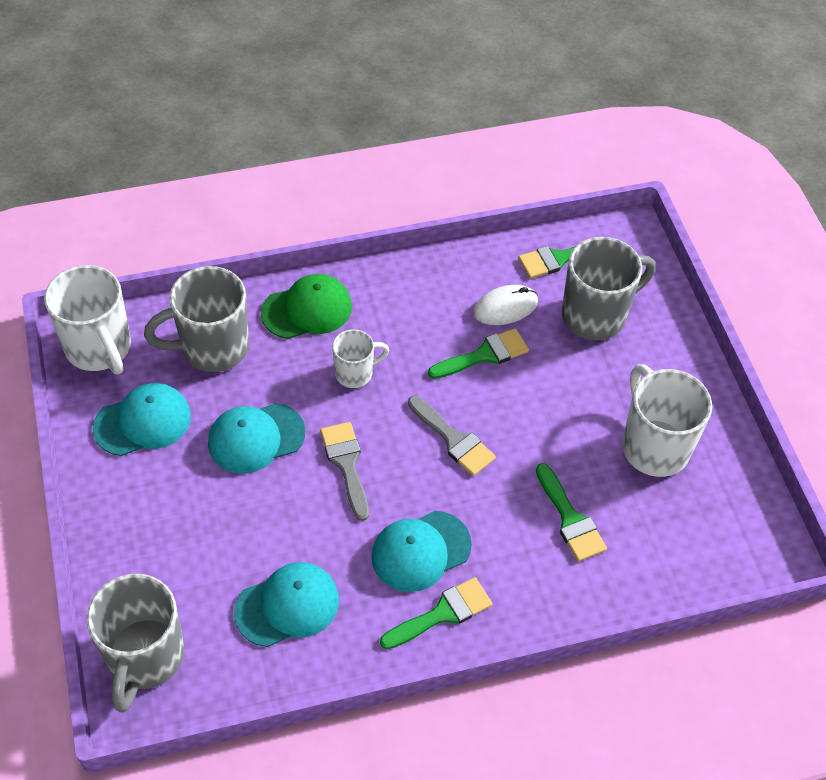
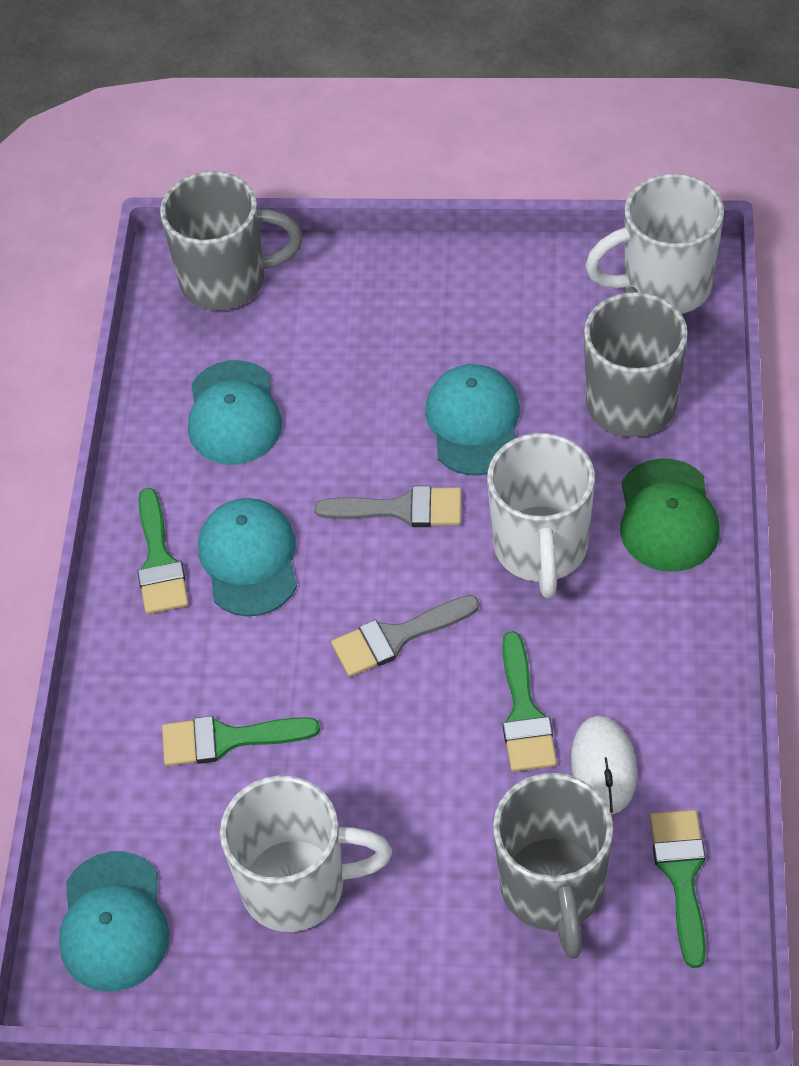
camera: 115 degrees right, 0 degrees up
(143, 422) = (536, 315): turquoise cap -> turquoise cap (113, 922)
(145, 658) = (227, 280): grey mug -> grey mug turned 150 degrees clockwise
(355, 373) = (541, 549): white mug -> white mug, size x1.78

